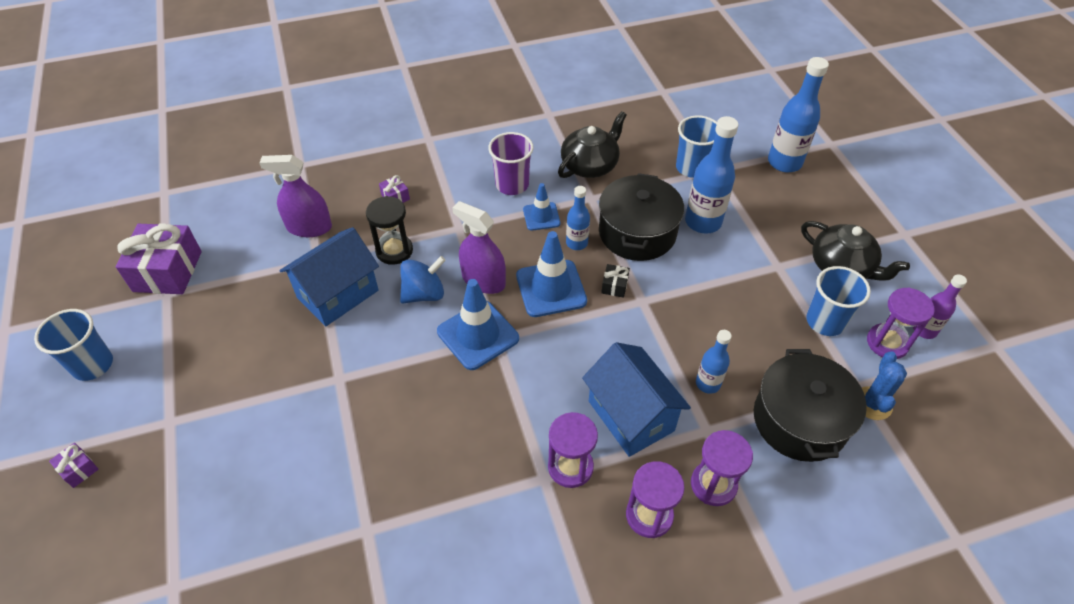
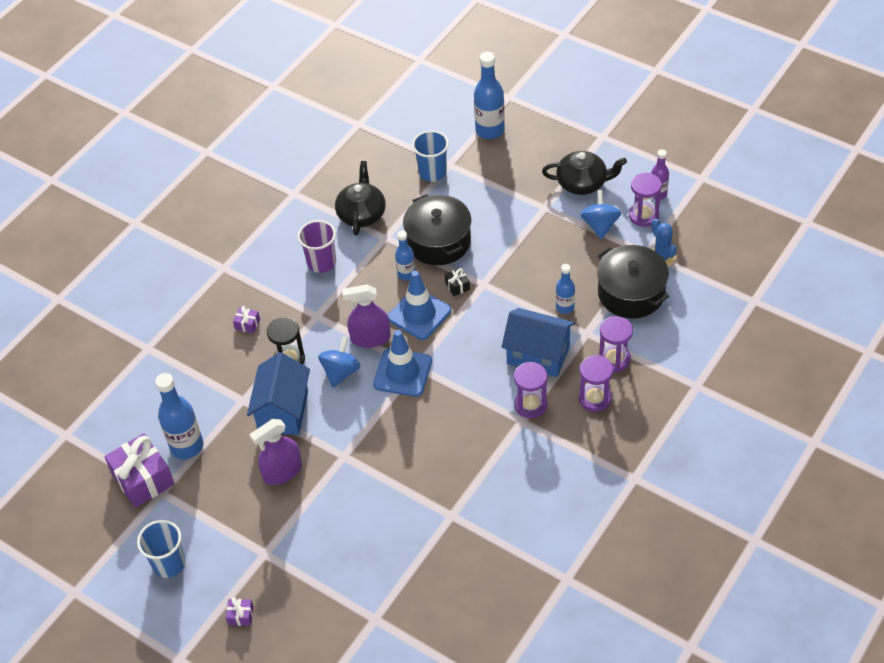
camera: 35 degrees left, 0 degrees up
(309, 227) = (209, 384): purple spray bottle -> purple spray bottle (282, 471)
(541, 216) = (365, 272): blue traffic cone -> none
(703, 222) = (474, 207): blue bottle -> blue bottle (187, 446)
(825, 321) = (600, 225): blue cup -> blue spinning top

